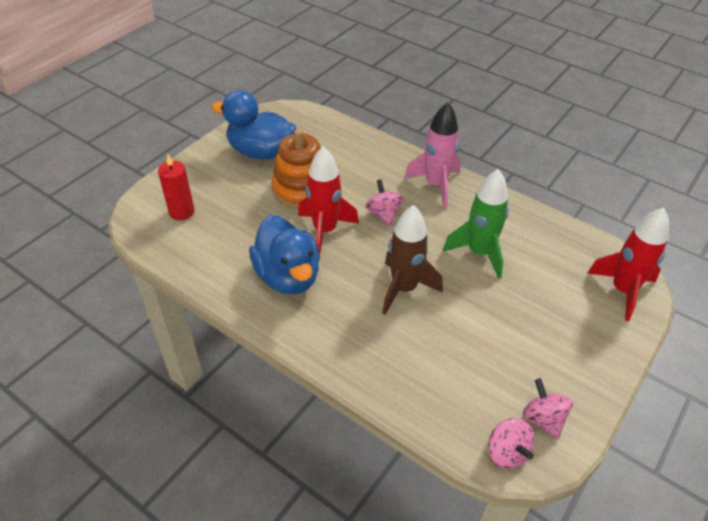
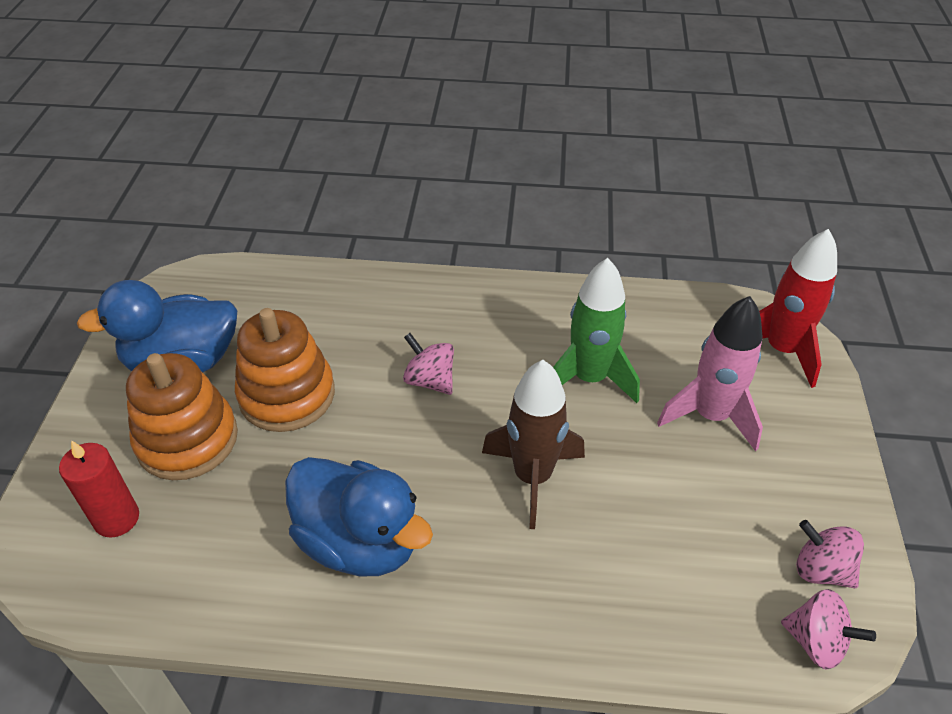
camera: 30 degrees left, 0 degrees up
(238, 190) = (187, 439): none -> orange stacking toy
(325, 230) = (365, 443): red rocket -> none
(436, 185) = (469, 307): pink rocket -> pink rocket (710, 416)

